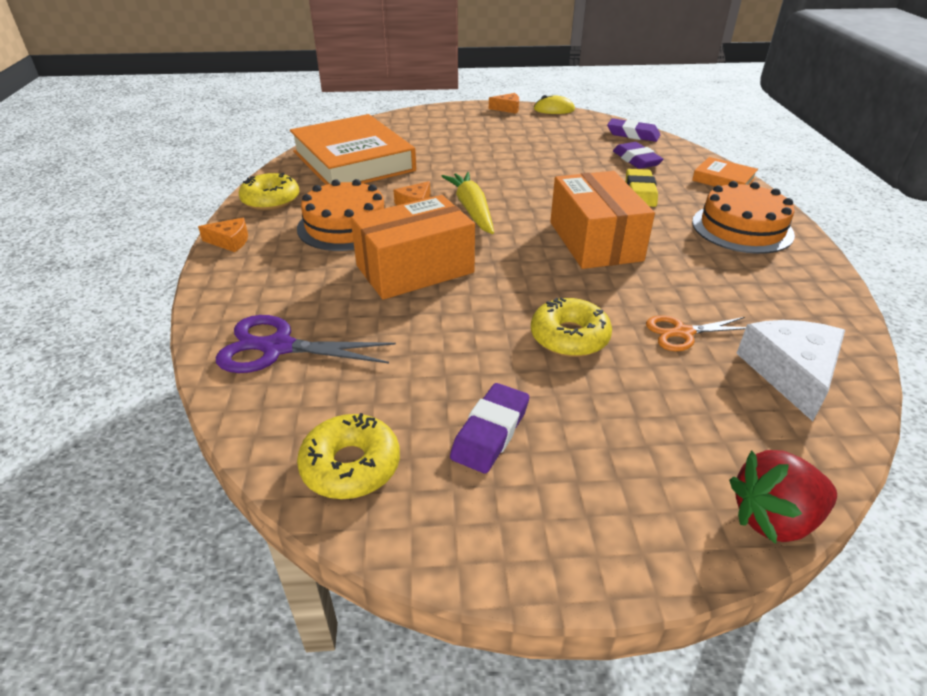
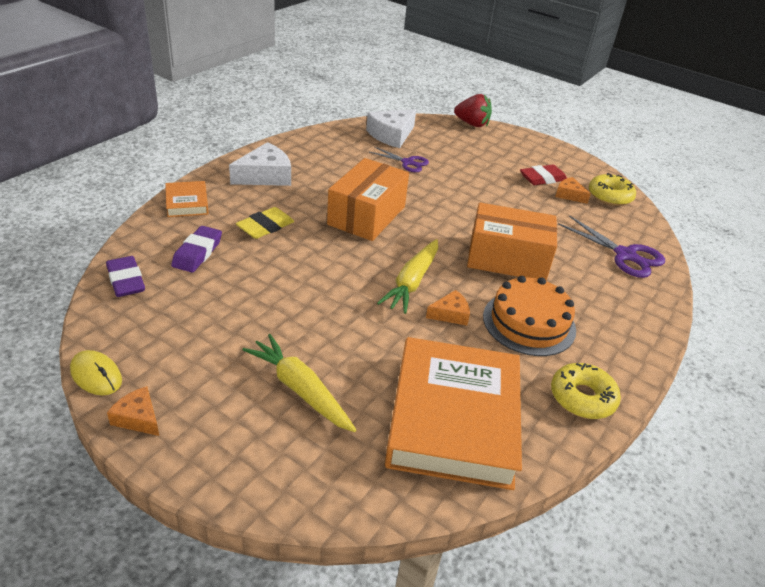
camera: 145 degrees left, 0 degrees up
(230, 241) = (638, 359): orange cheese -> orange cheese (569, 195)
(454, 139) = (300, 389): none -> yellow carrot
(490, 432) = (542, 178): purple eraser -> red eraser
(569, 337) = (463, 186): yellow donut -> none
(683, 333) = (407, 162): orange scissors -> purple scissors
(742, 228) = (265, 176): orange cake -> white cheese

